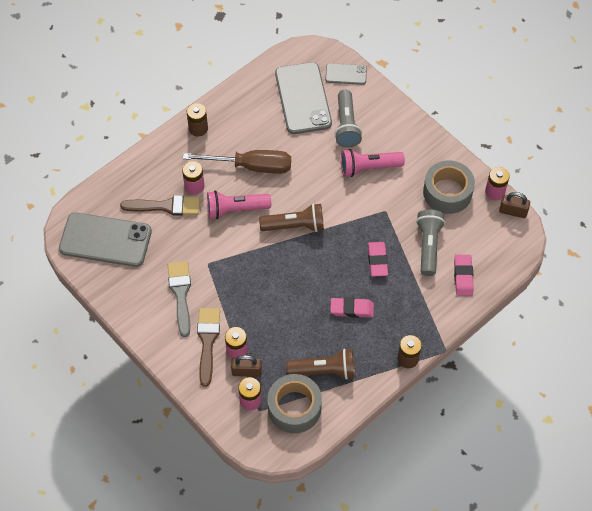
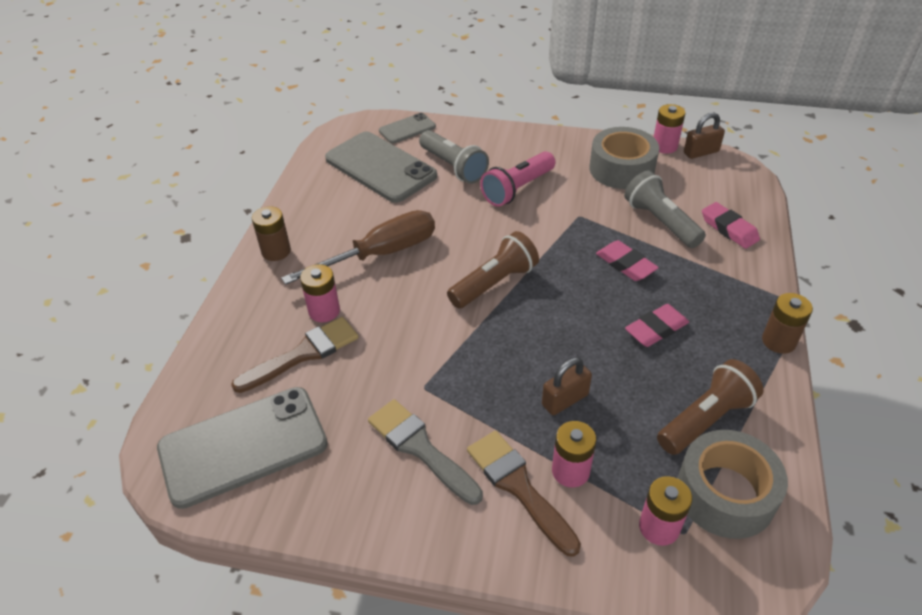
camera: 35 degrees left, 15 degrees down
(236, 209) = (403, 306): pink flashlight -> none
(246, 371) = (612, 490): brown padlock -> brown padlock (565, 400)

